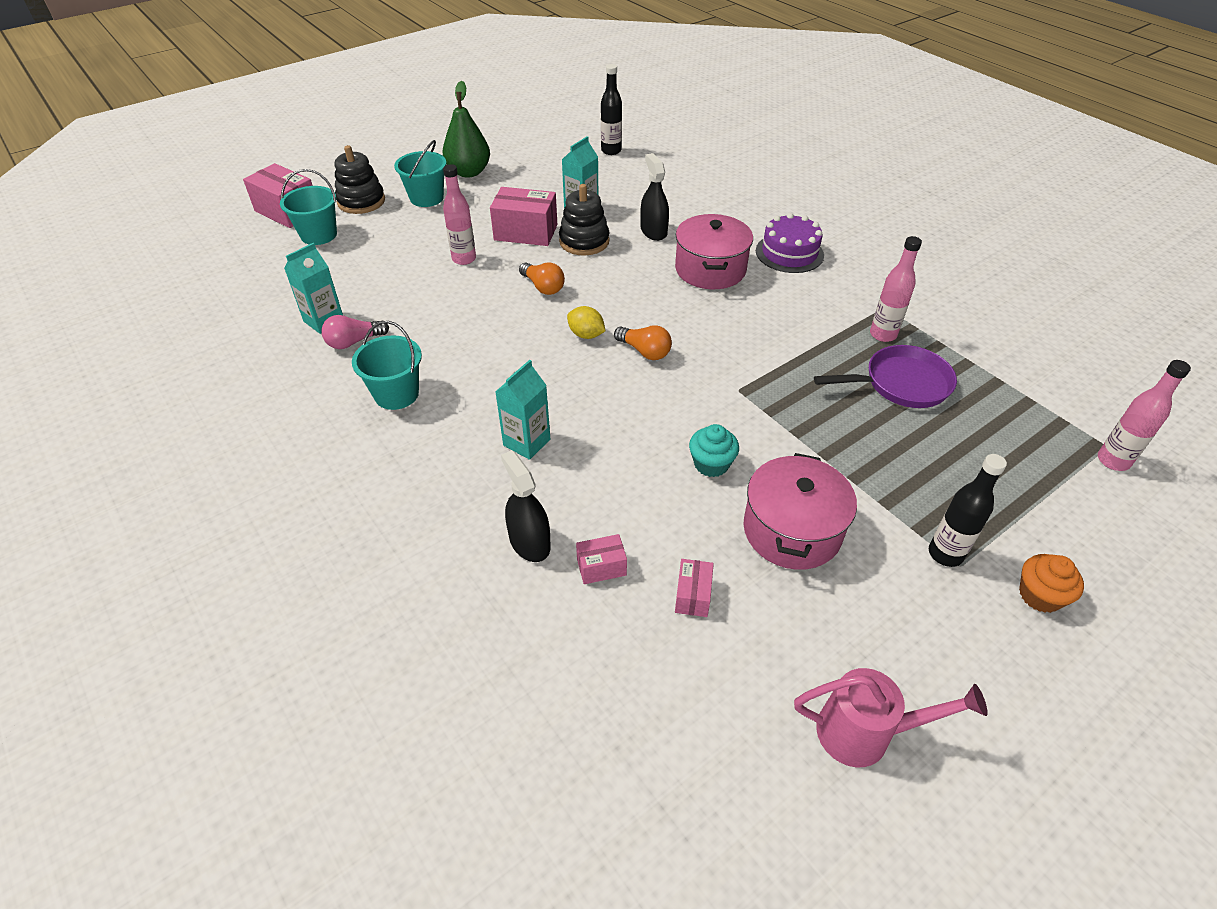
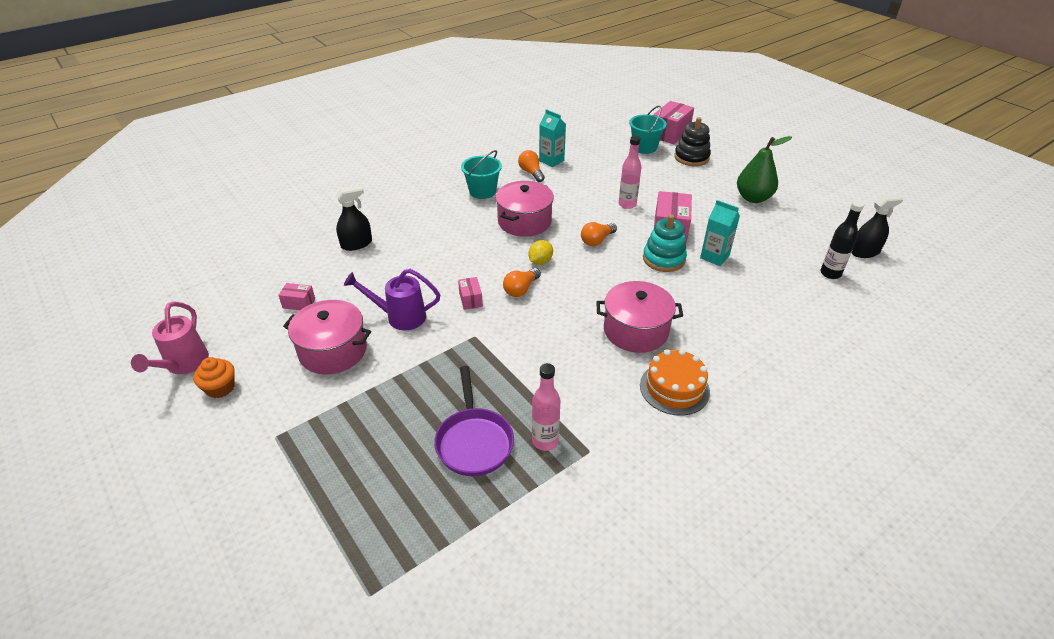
camera: 90 degrees right, 5 degrees down
(354, 342) = (531, 173): pink light bulb -> orange light bulb
(426, 198) = (706, 183): turquoise bucket -> none
(490, 349) = (524, 221): none -> pink pot
(527, 442) = (434, 240): turquoise carton -> none
(584, 241) = (664, 259): black stacking toy -> turquoise stacking toy
(601, 567) = (331, 269): pink box -> pink box (470, 299)
(653, 231) = (690, 298): black spray bottle -> black spray bottle (864, 252)
(711, 464) = (400, 317): turquoise cupcake -> purple watering can
(789, 253) = (674, 388): purple cake -> orange cake
(945, 554) = (287, 430): black bottle -> none
(1040, 595) = (232, 480): orange cupcake -> orange cupcake (220, 388)
(1113, 461) = (348, 593): pink bottle -> none

